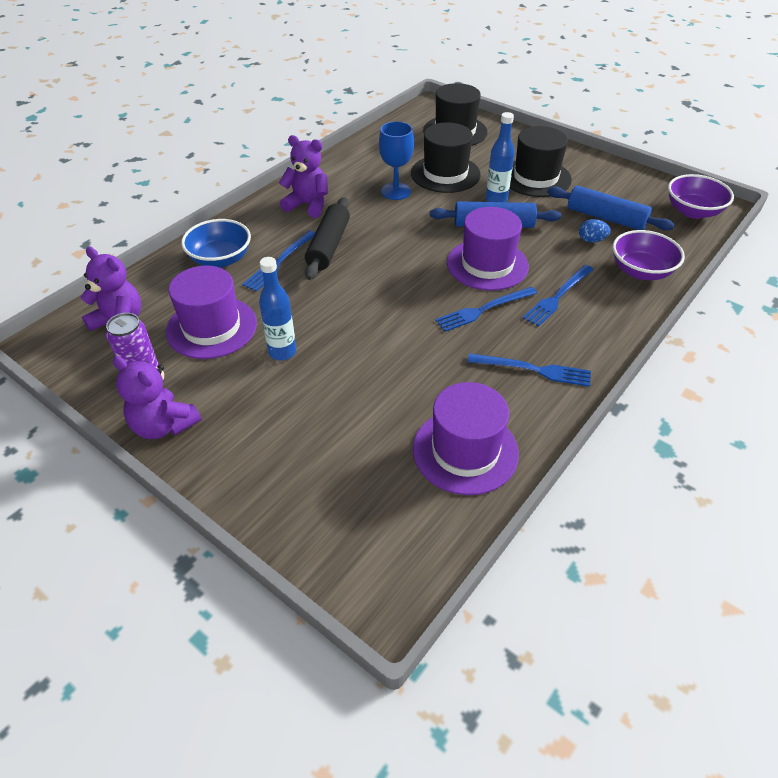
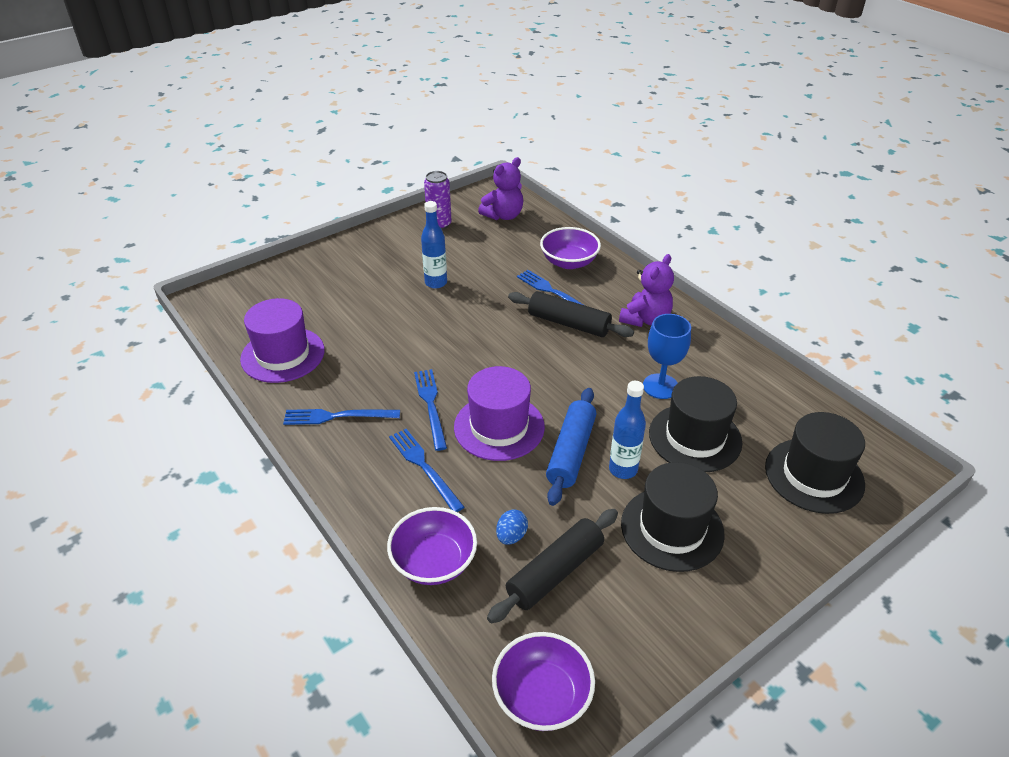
camera: 105 degrees right, 5 degrees down
(164, 425) = (392, 231): purple teddy bear -> none
(211, 327) = (481, 253): purple hat -> none
(220, 259) = (569, 262): blue bowl -> purple bowl
(533, 370) = (337, 416): blue fork -> blue fork turned 60 degrees clockwise
(606, 218) = (555, 572): blue rolling pin -> black rolling pin

